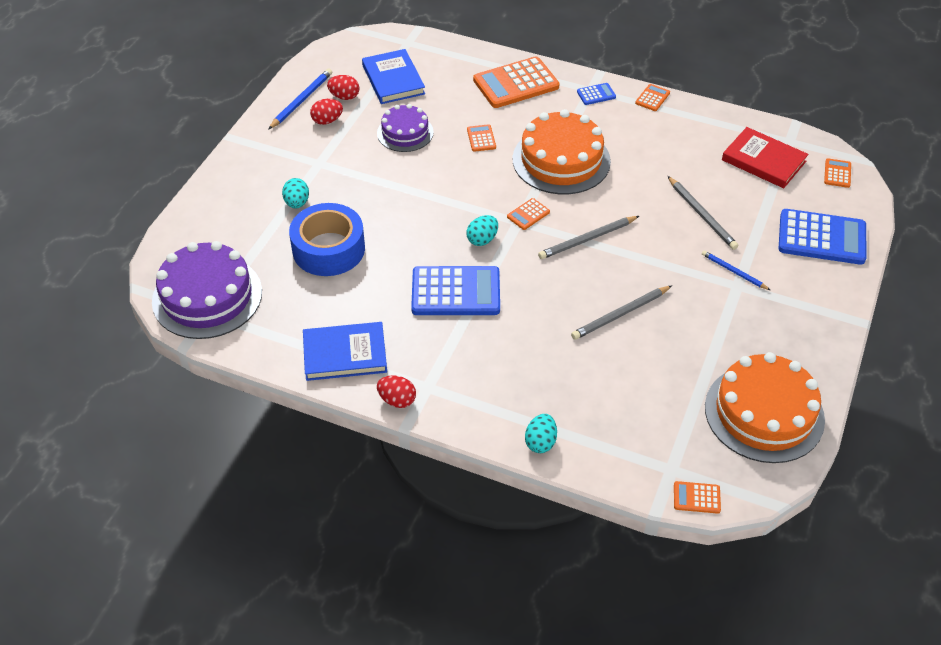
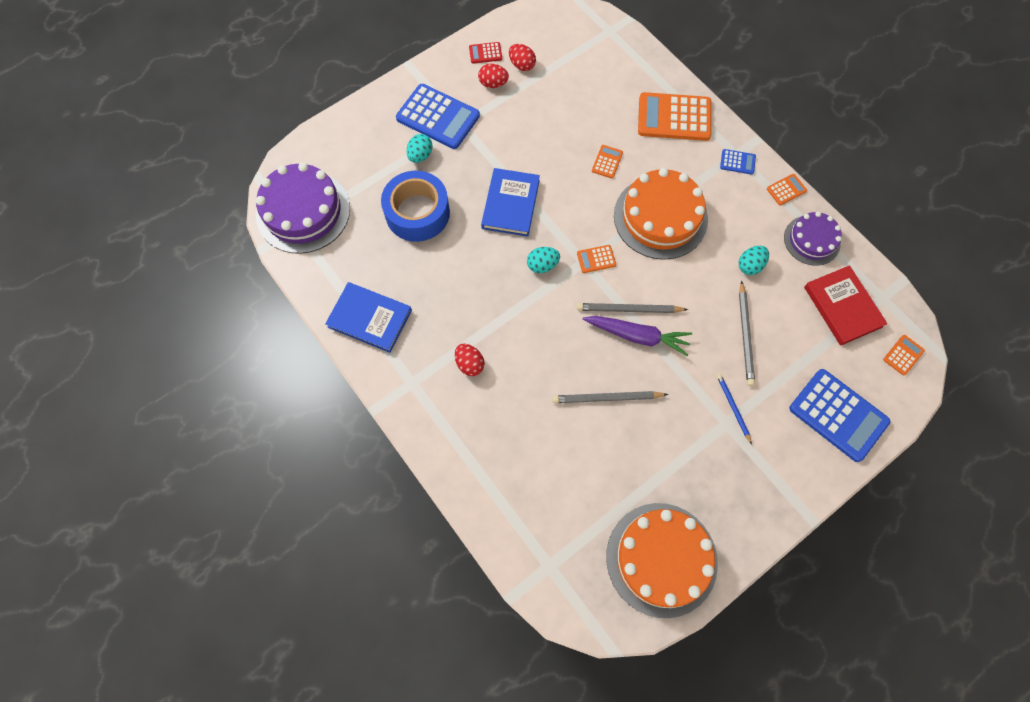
camera: 30 degrees right, 20 degrees up
(301, 100) = (485, 53): blue pencil -> red calculator
(393, 80) = (572, 65): blue book -> blue book (510, 204)
(397, 400) = (382, 382): red egg -> red egg (469, 364)
(405, 133) = (548, 126): purple cake -> purple cake (812, 240)
(456, 292) = (489, 305): blue calculator -> blue calculator (438, 117)
(540, 442) = (464, 482): turquoise egg -> turquoise egg (750, 265)
(610, 256) = (637, 336): none -> purple carrot
(696, 497) = (551, 604): orange calculator -> none

